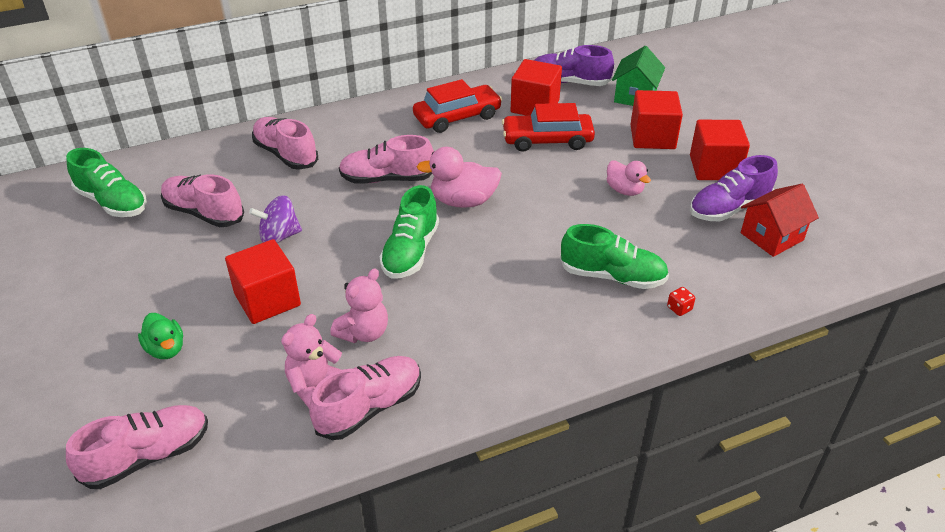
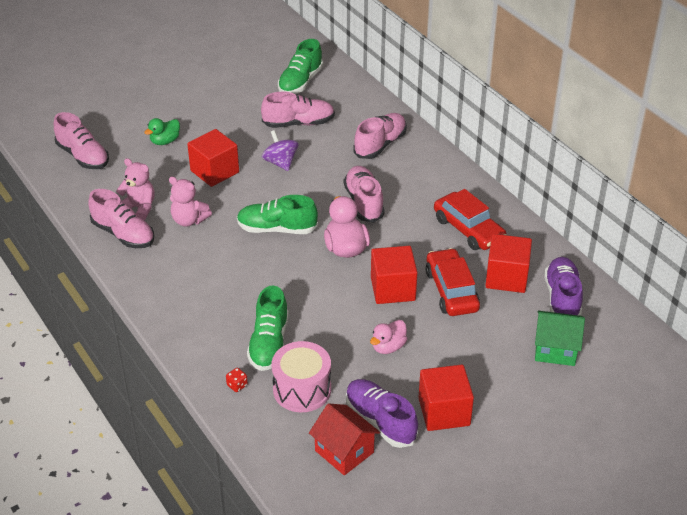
camera: 80 degrees right, 0 degrees up
(204, 213) = (298, 123): pink shoe -> pink shoe turned 60 degrees clockwise
(652, 137) = (482, 364): red cube -> red cube (393, 289)
(685, 257) = (302, 389): none -> pink drum

